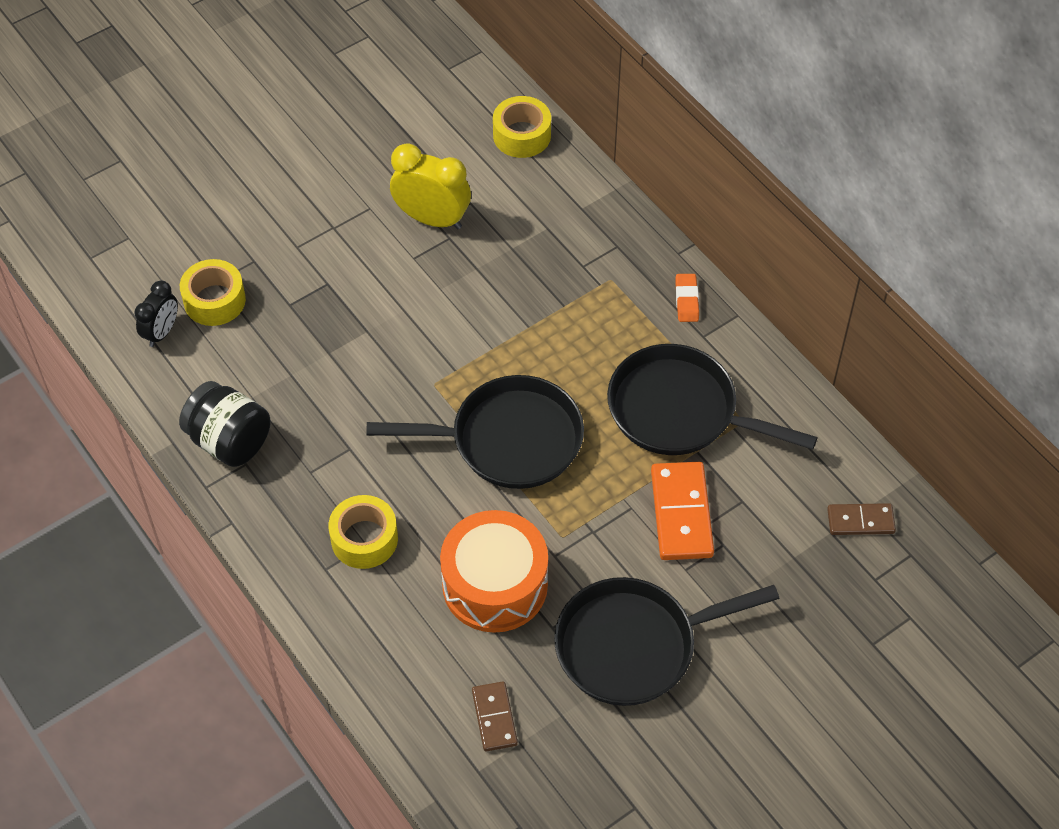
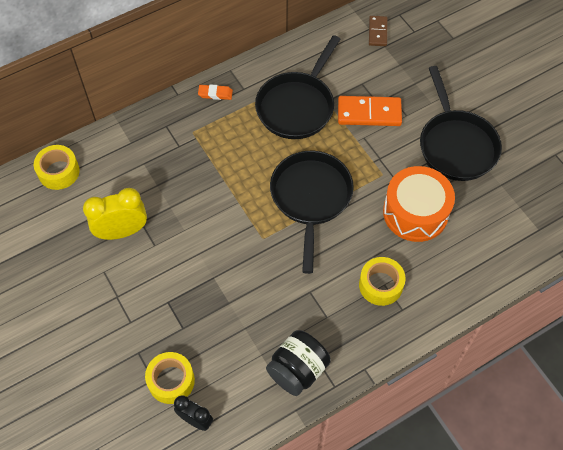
camera: 85 degrees left, 5 degrees up
(432, 219) = (122, 231): yellow clock -> yellow clock turned 45 degrees clockwise
(494, 718) = (504, 219): brown domino -> none

